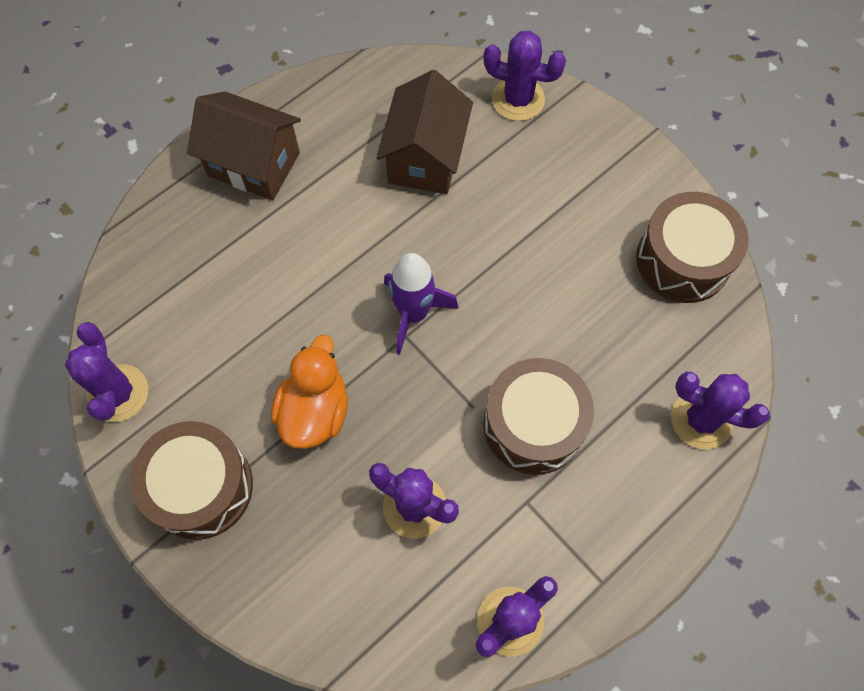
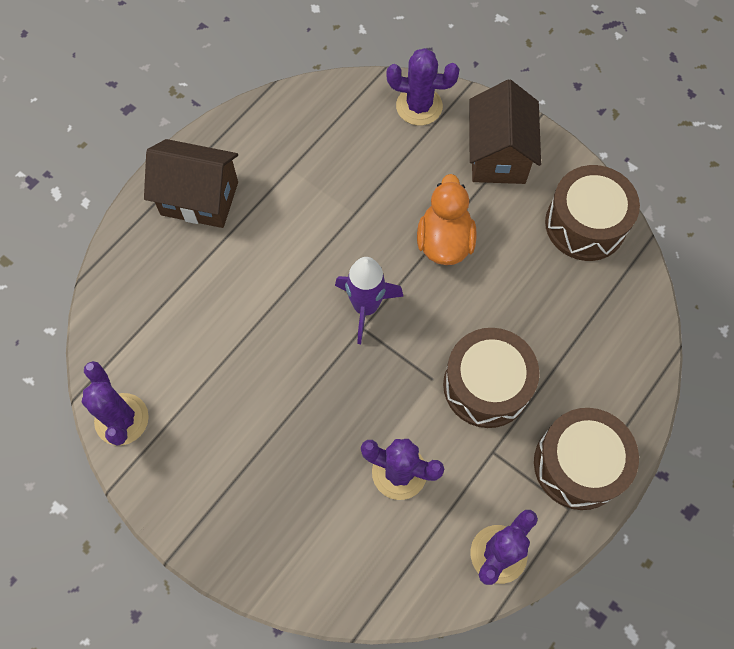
camera: 10 degrees left, 0 degrees up
(201, 487) = (212, 488): brown drum -> brown drum (578, 464)
(315, 411) = (297, 405): orange duck -> orange duck (444, 241)
(425, 158) = (349, 170): brown house -> brown house (498, 155)
(701, 420) = (625, 357): purple cactus -> none

